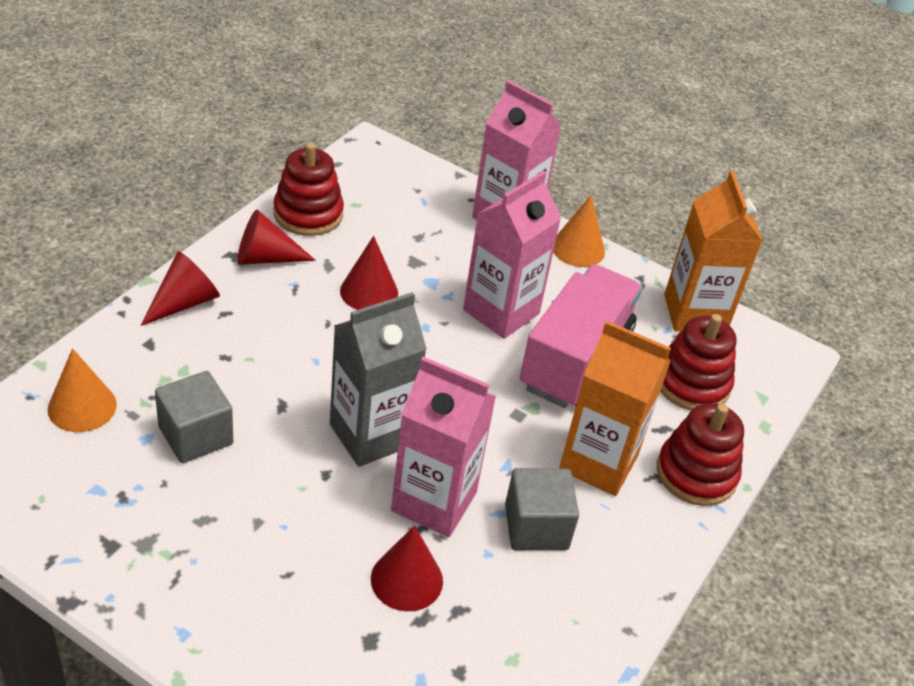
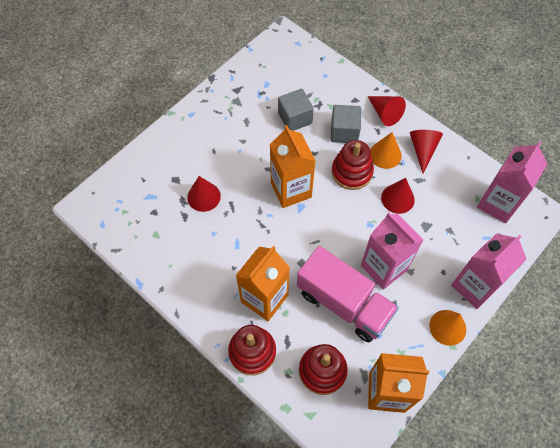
camera: 105 degrees right, 20 degrees up
(82, 406) = (314, 76): orange cone -> orange cone (385, 154)
(308, 214) = (464, 172): red stacking toy -> red stacking toy (352, 172)
(371, 435) = (291, 190): grey carton -> orange carton
(434, 501) = (246, 213): pink carton -> pink carton (497, 204)
(536, 527) = (226, 258): grey cube -> grey cube (344, 132)

